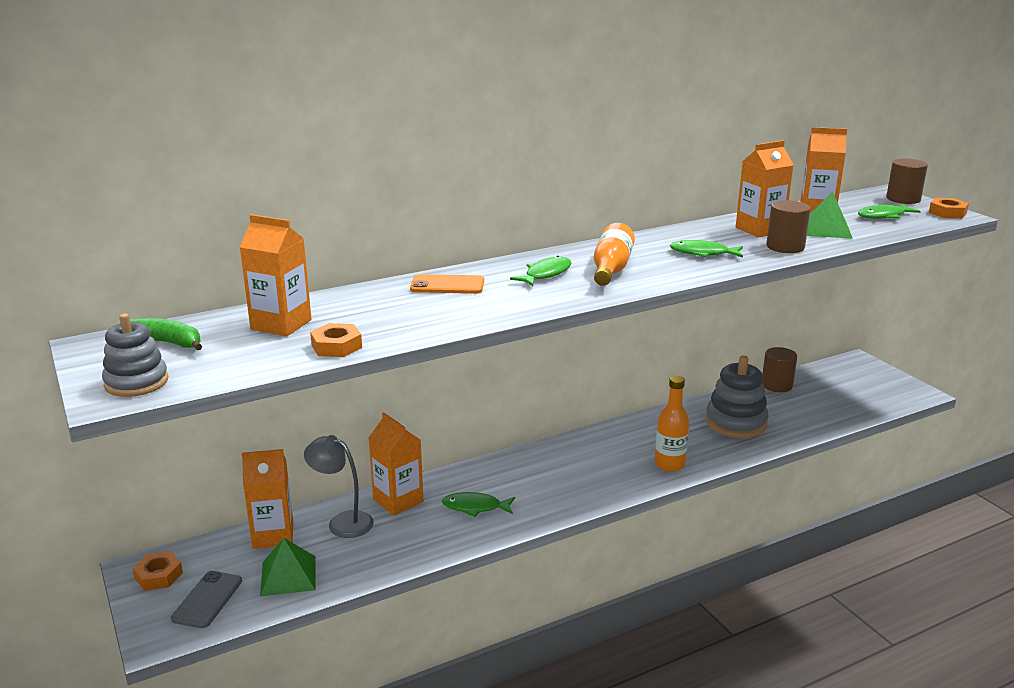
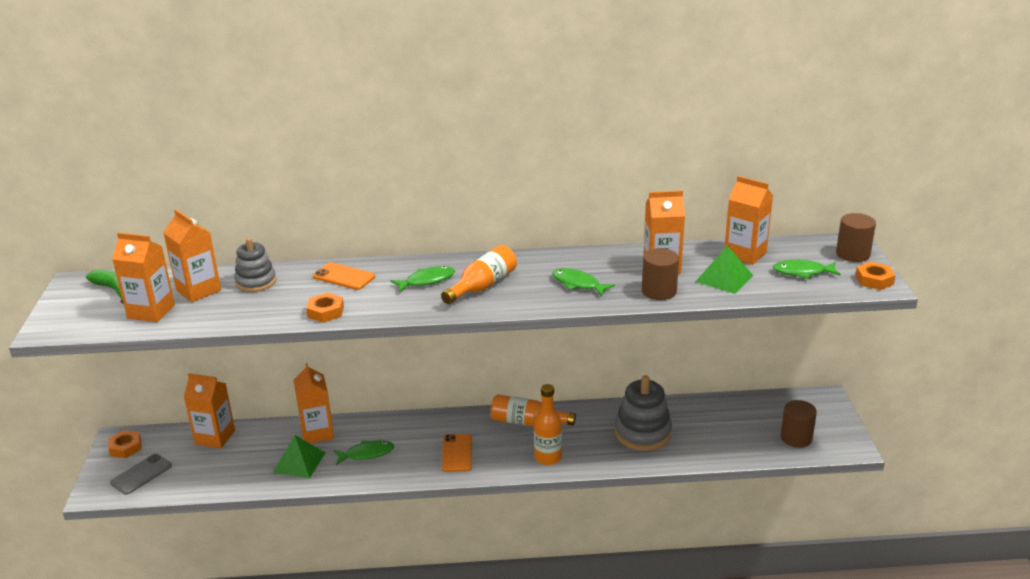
camera: 25 degrees right, 5 degrees up
(136, 382) = (71, 321): grey stacking toy -> grey stacking toy (256, 282)
(242, 354) = (151, 311): none -> orange carton
(288, 575) = (201, 472): green pyramid -> green pyramid (299, 462)
(336, 346) = (213, 319): orange nut -> orange nut (325, 312)
(342, 522) = (267, 439): grey lamp -> none
(475, 507) = (366, 454): green fish -> green fish turned 135 degrees clockwise
(574, 483) = (457, 453): none -> orange phone
(617, 438) = (527, 422): none -> orange bottle
(776, 385) = (717, 405): brown cylinder -> brown cylinder (796, 438)

